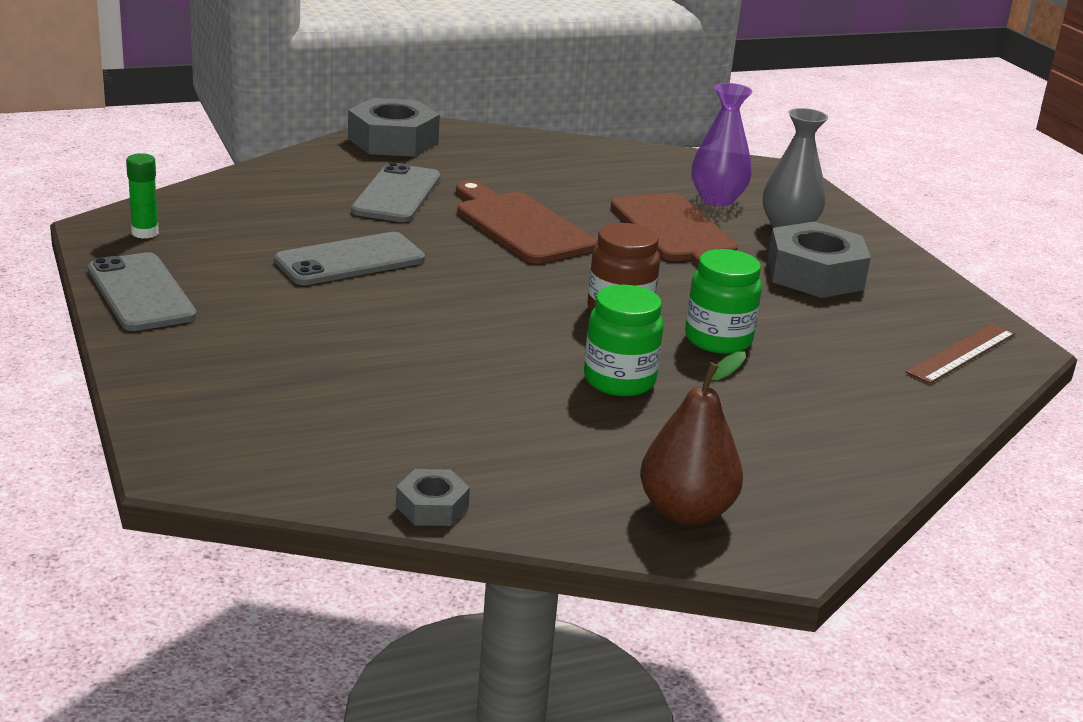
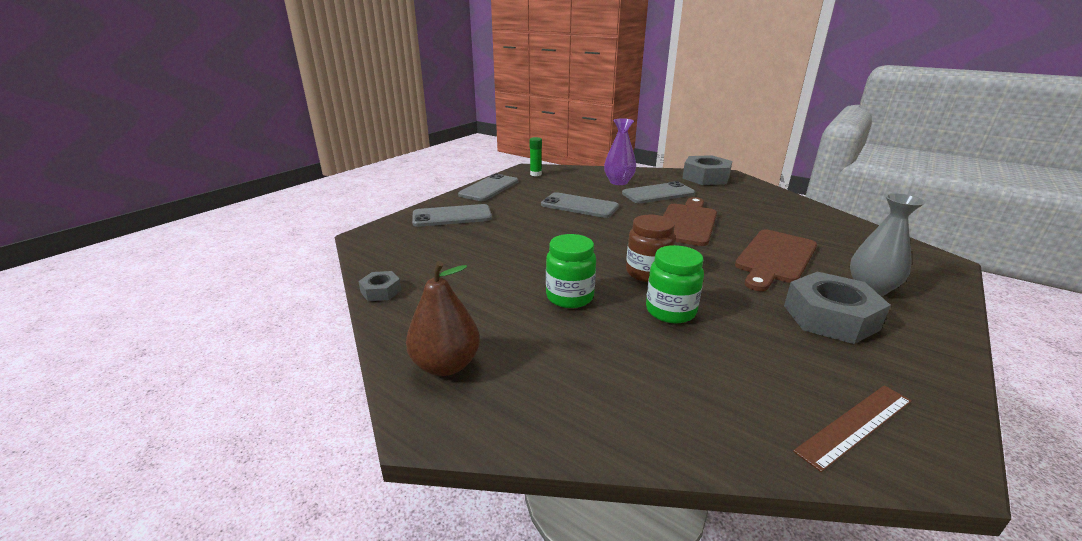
camera: 60 degrees right, 0 degrees up
(222, 367) = (452, 216): none -> grey phone
(717, 199) = (846, 256): purple vase -> purple vase (618, 182)
(961, 353) = (855, 425): brown ruler -> brown ruler turned 45 degrees counterclockwise

